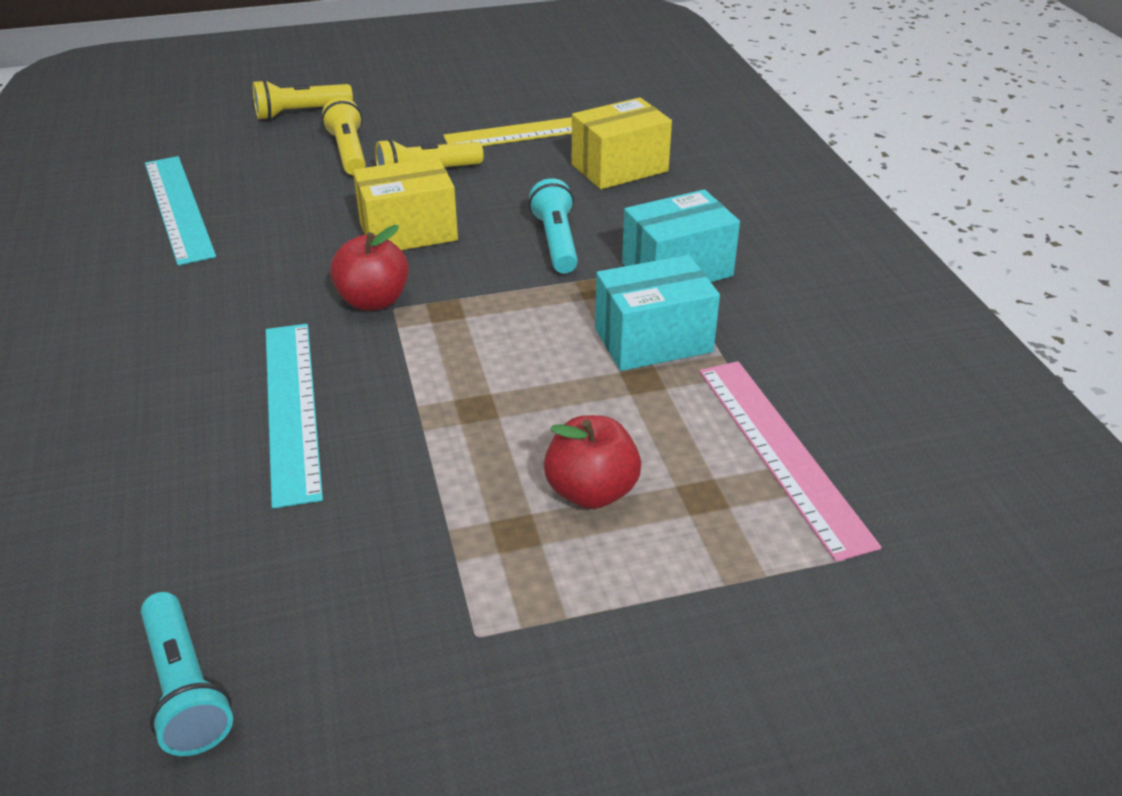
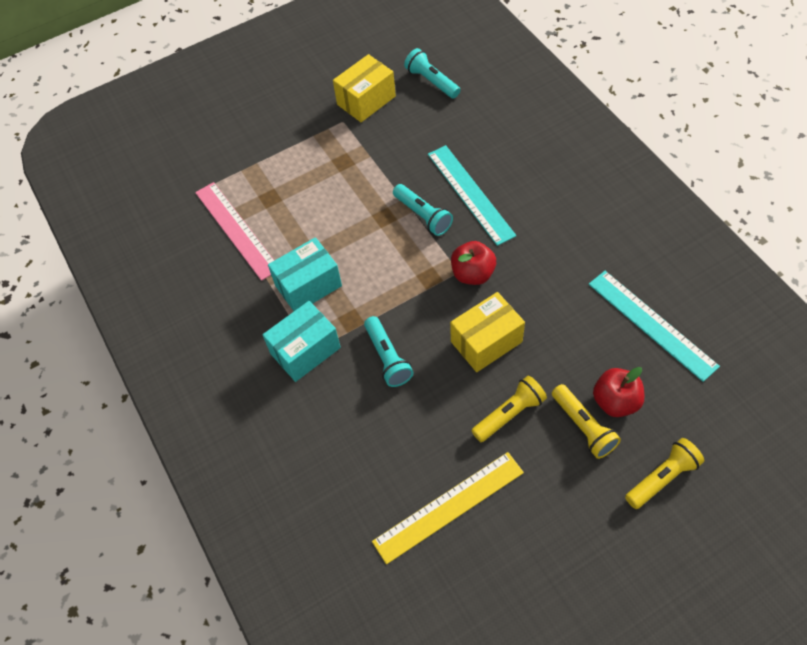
camera: 170 degrees right, 20 degrees up
(402, 394) = (423, 216): none -> turquoise flashlight
(591, 491) = (317, 188): red apple -> red apple (615, 401)
(619, 168) = (369, 464): yellow box -> yellow box (366, 100)

